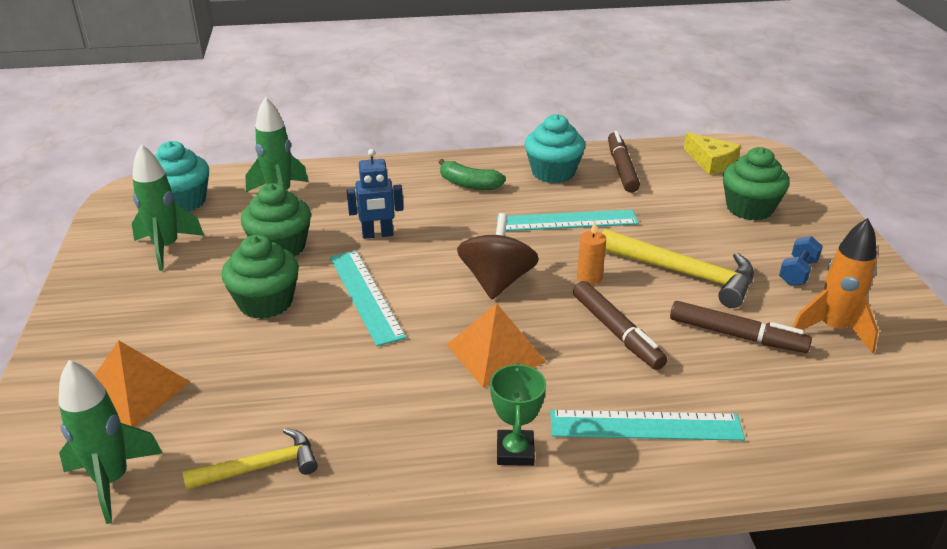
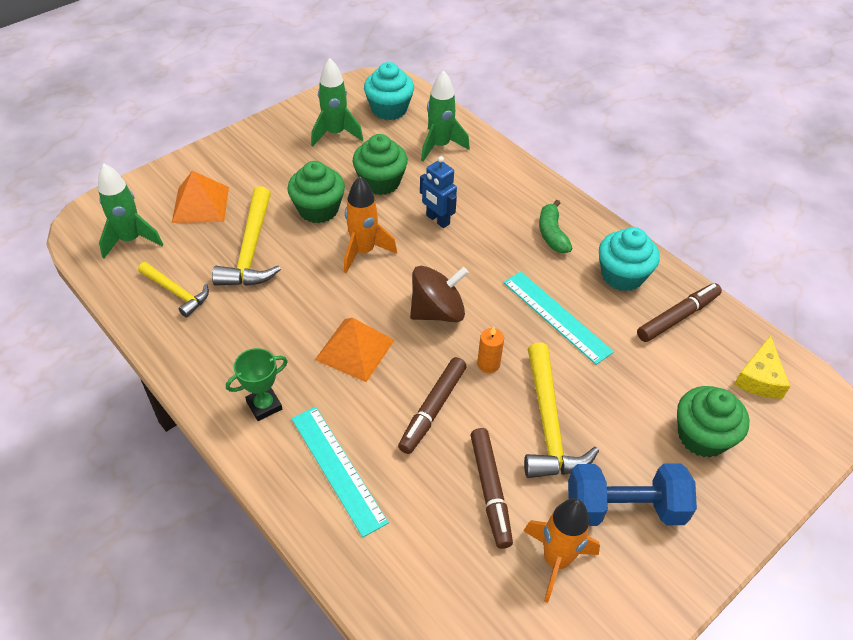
camera: 55 degrees right, 15 degrees up
(265, 376) = (251, 250): none -> yellow hammer
(366, 295) = (363, 251): turquoise ruler -> orange rocket
(797, 272) = (624, 508): blue dumbbell -> blue dumbbell, size x1.92

